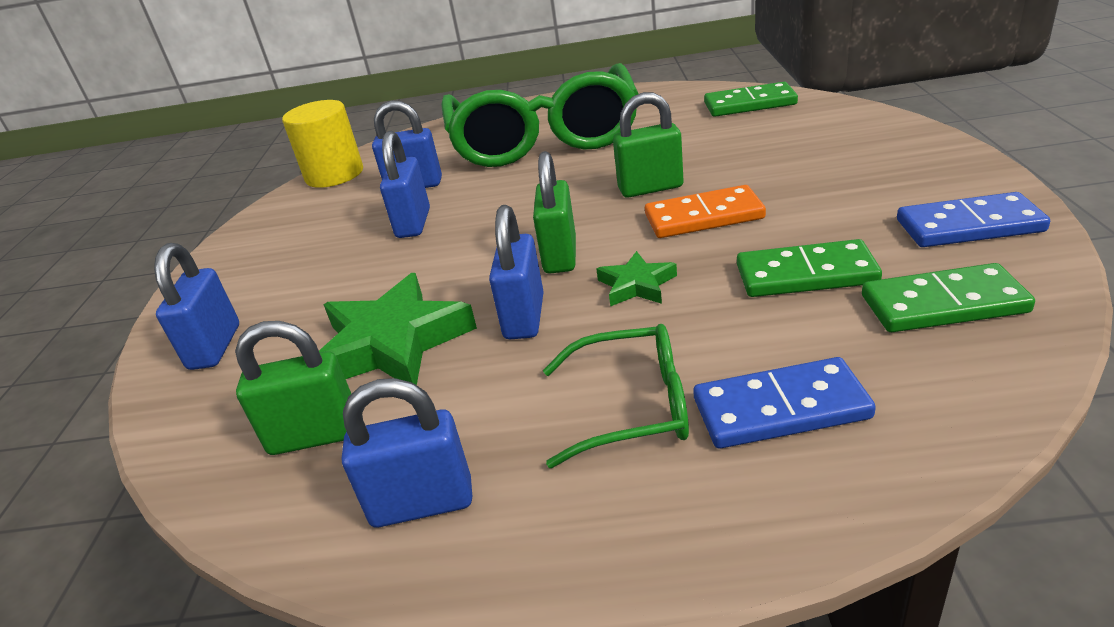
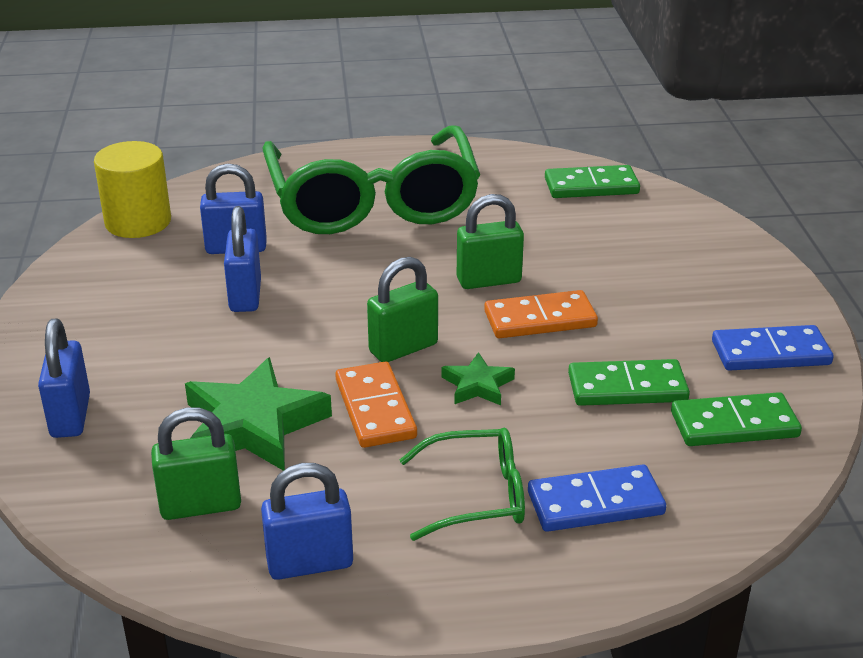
camera: 10 degrees left, 0 degrees up
(524, 317) = (375, 409): blue padlock -> orange domino
(560, 256) = (403, 348): green padlock -> green padlock turned 60 degrees clockwise

